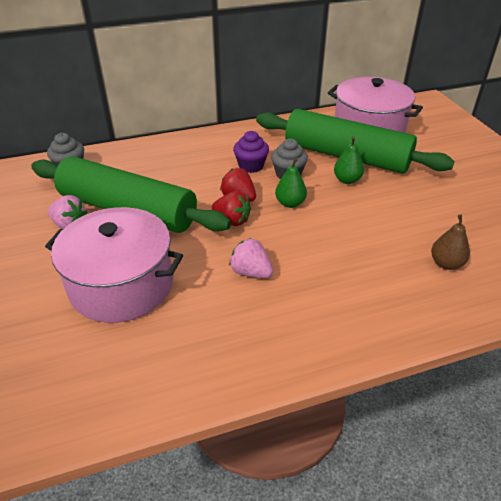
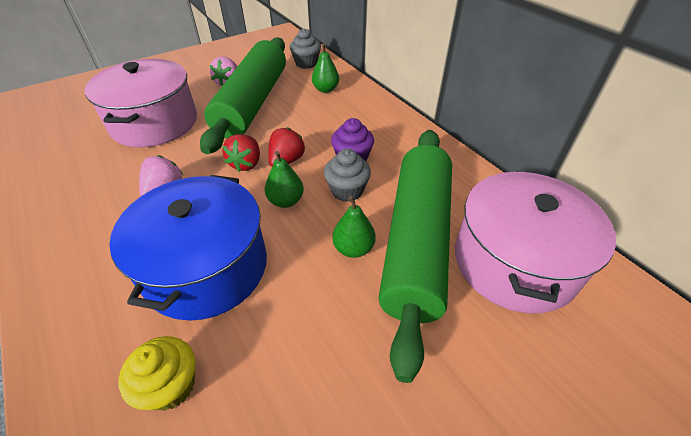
camera: 75 degrees right, 5 degrees up
(134, 163) = (325, 89): none -> green pear
(352, 247) = (206, 267): none -> blue pot
(446, 263) = (171, 385): brown pear -> yellow cupcake

